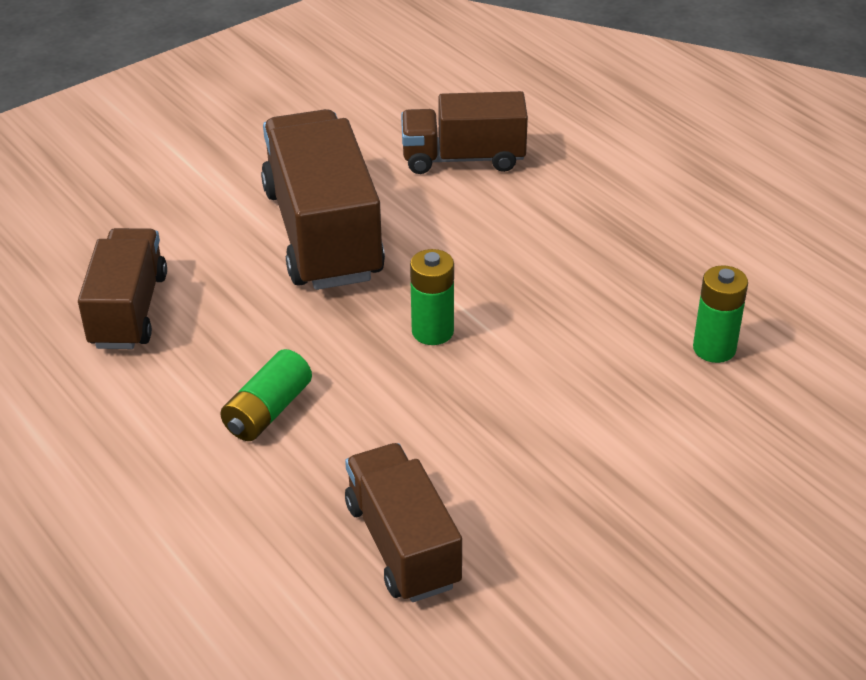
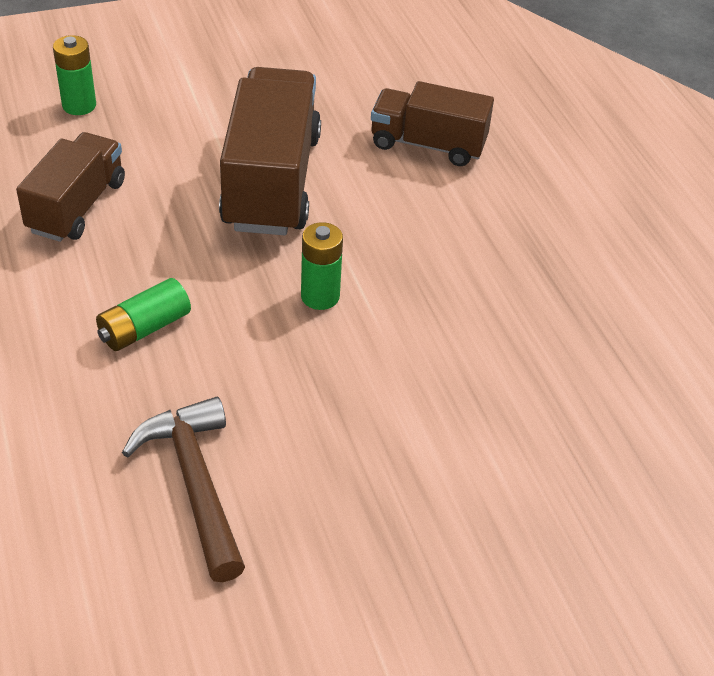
camera: 15 degrees right, 5 degrees up
(402, 544) = (195, 483): brown truck -> brown hammer
(714, 349) = (565, 384): green battery -> green battery (79, 105)

